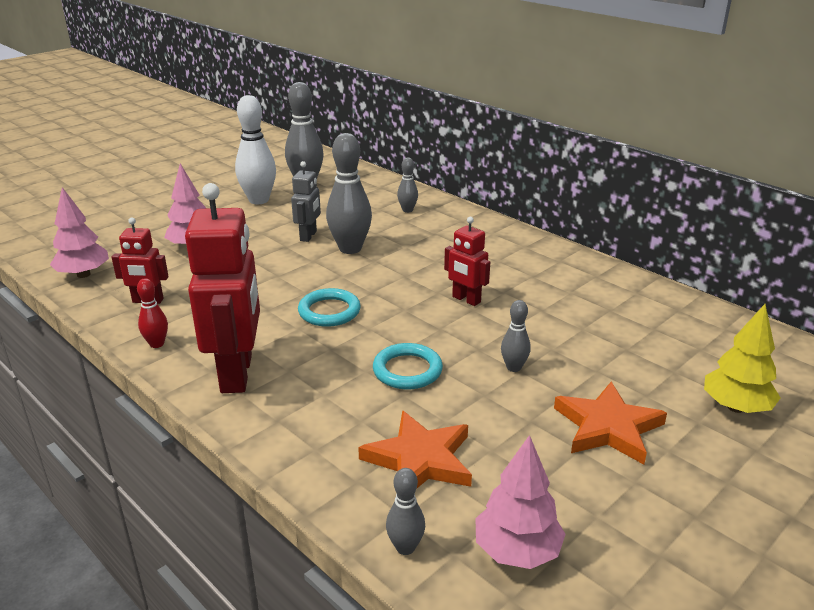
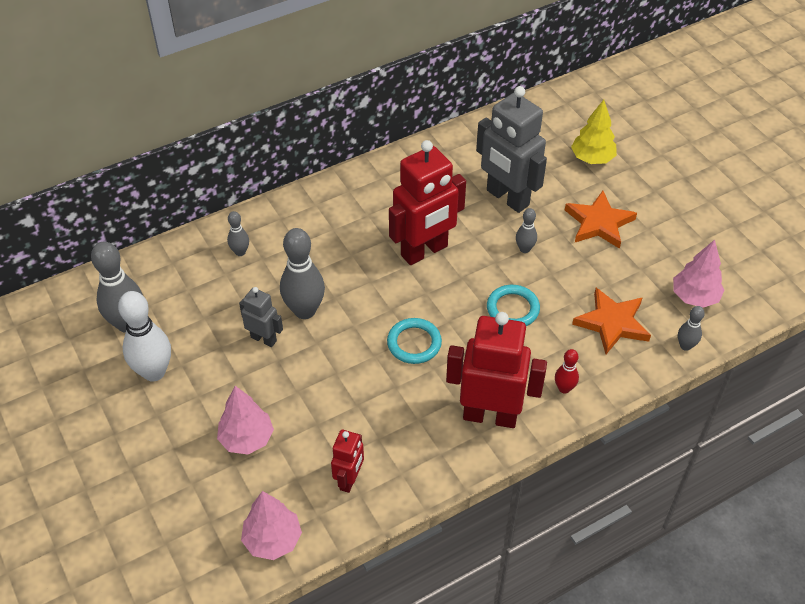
camera: 75 degrees left, 20 degrees up
(157, 344) = (429, 472): red bowling pin -> red bowling pin (564, 388)
(466, 299) = (424, 251): red robot -> red robot, size x1.94
(593, 343) = (507, 198): none -> grey robot

